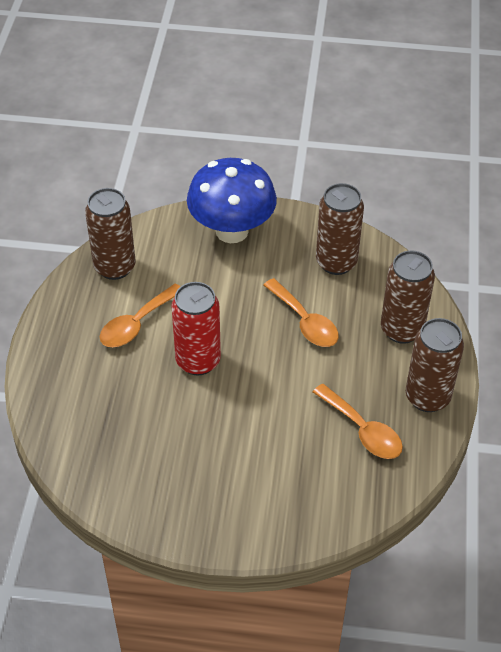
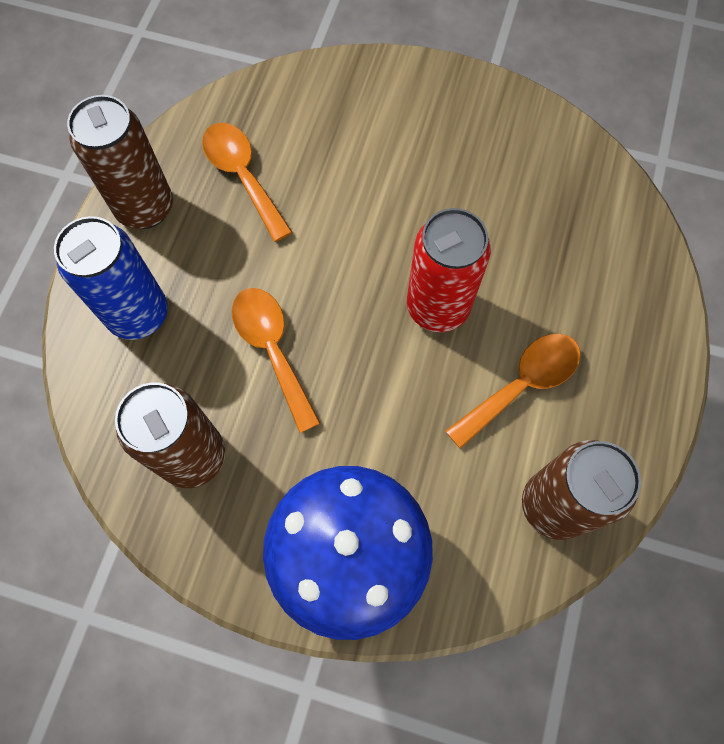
camera: 170 degrees left, 20 degrees up
(401, 330) = (138, 314): brown can -> blue can

